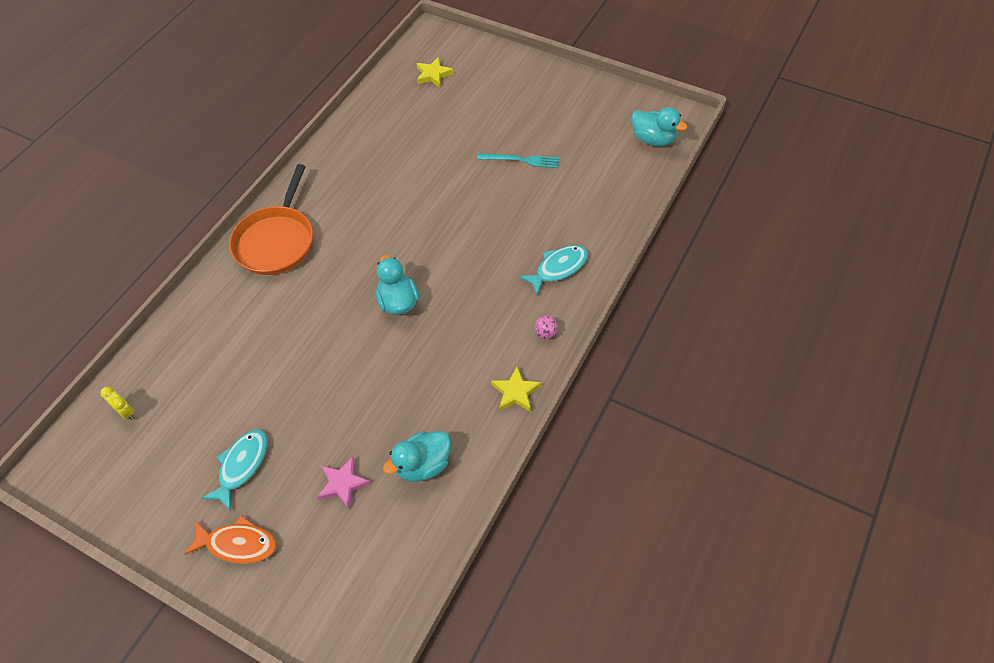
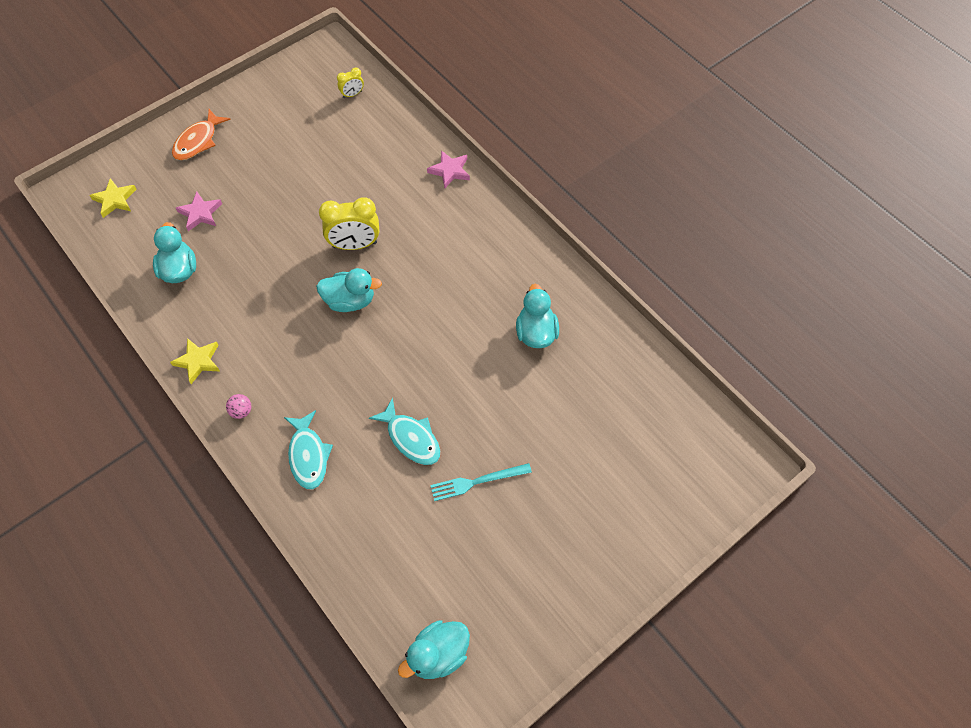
camera: 110 degrees right, 5 degrees up
(216, 284) = (450, 171): none -> pink star
(242, 466) = (259, 155): turquoise fish -> turquoise fish (411, 438)
(276, 241) = (477, 224): orange pan -> none
(333, 324) = (355, 245): none -> yellow clock
(376, 167) = (536, 333): none -> turquoise duck
(433, 75) = (666, 439): yellow star -> yellow star (115, 200)
(521, 160) = (477, 482): turquoise fork -> turquoise fork turned 45 degrees clockwise

